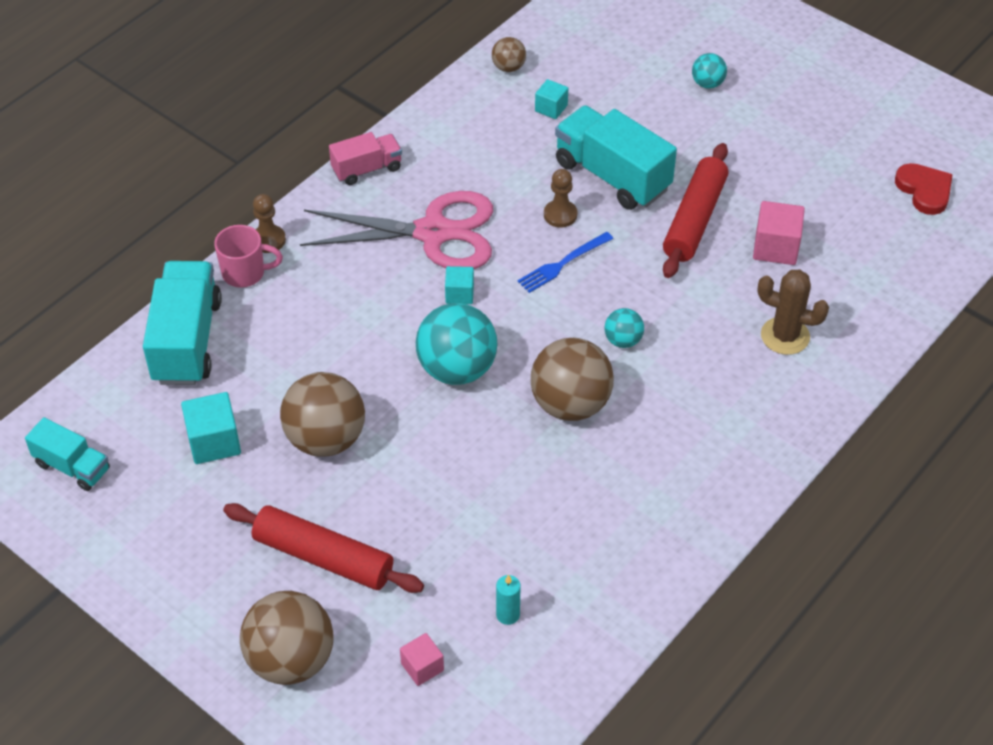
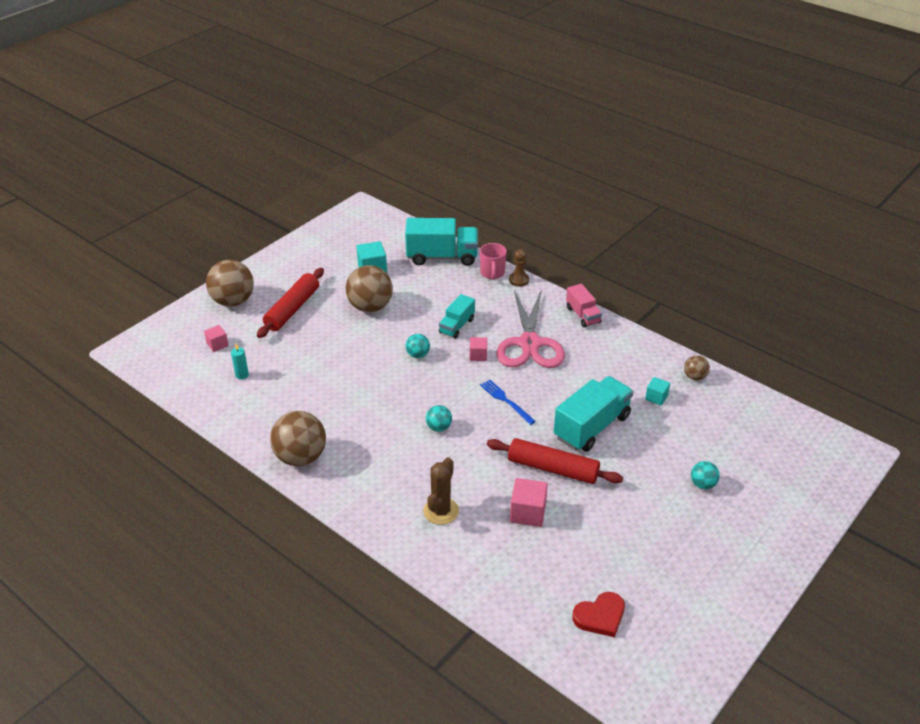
camera: 90 degrees right, 10 degrees down
(72, 467) = (361, 228): turquoise truck -> turquoise truck (457, 326)
(457, 369) = (418, 355): turquoise ball -> turquoise ball, size x0.50
(459, 294) = (478, 355): turquoise cube -> pink cube
(560, 215) = (551, 400): brown pawn -> none
(570, 404) = (387, 402): brown ball -> brown ball (301, 457)

